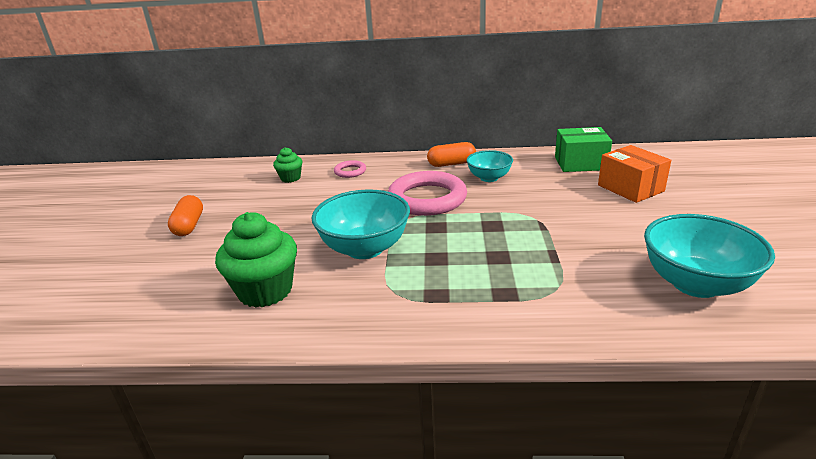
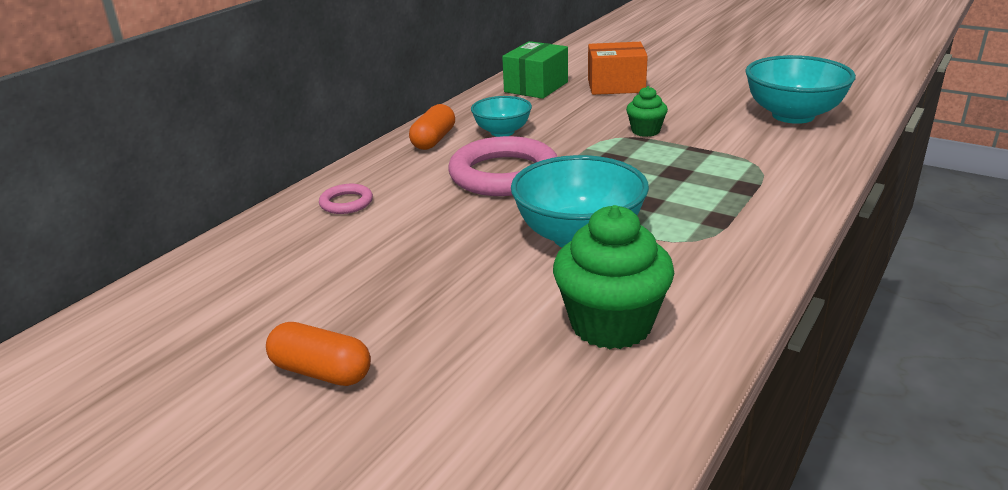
camera: 60 degrees left, 0 degrees up
(290, 178) = (289, 251): green cupcake -> green cupcake (645, 131)

